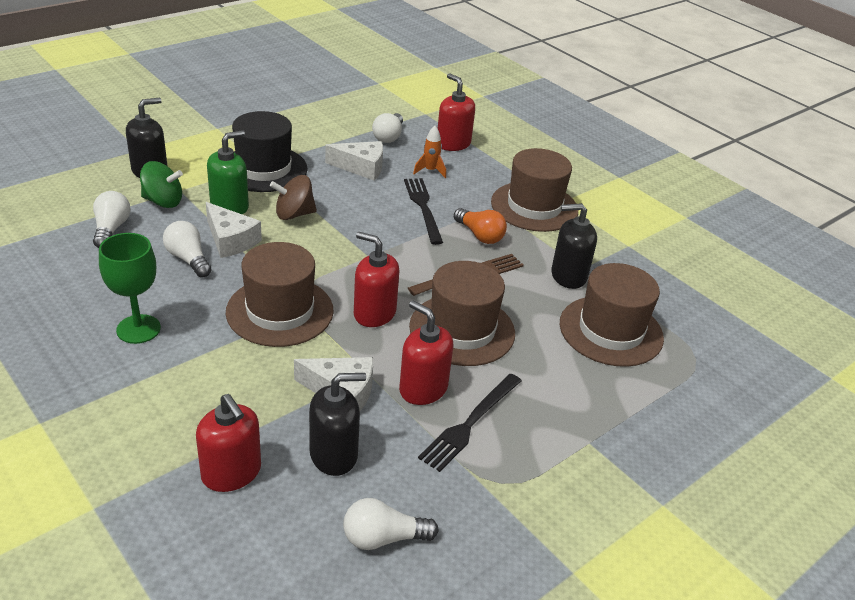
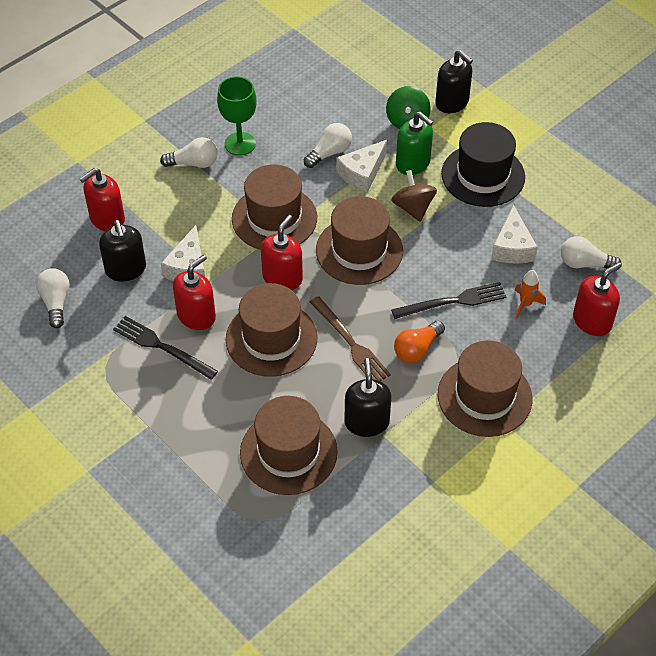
camera: 90 degrees right, 15 degrees up
(111, 229) = (359, 100): white light bulb -> white light bulb (194, 163)
(345, 255) = (359, 250): none -> brown hat

